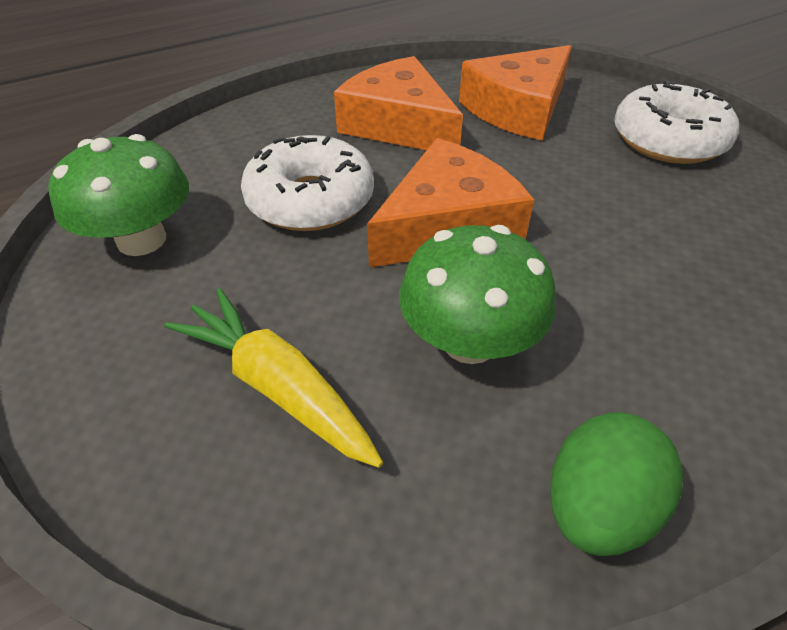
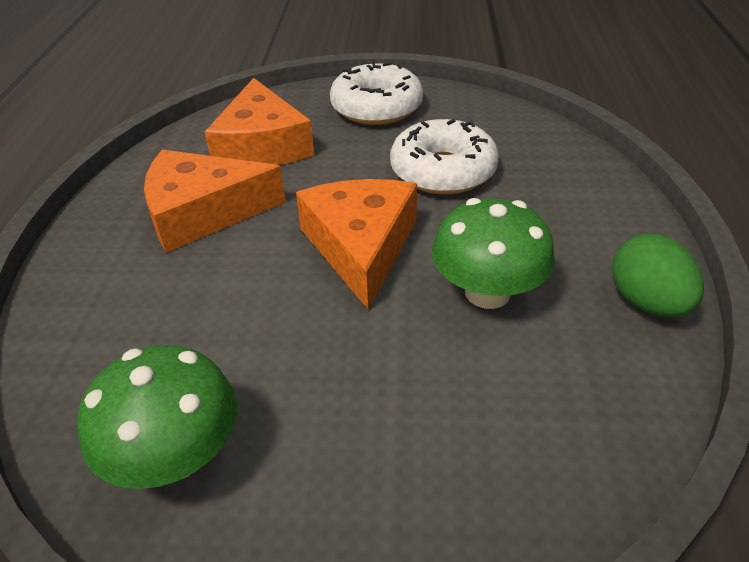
camera: 55 degrees left, 5 degrees down
(278, 387) = (456, 416): yellow carrot -> none
(310, 200) = (247, 309): white donut -> white donut (443, 171)

